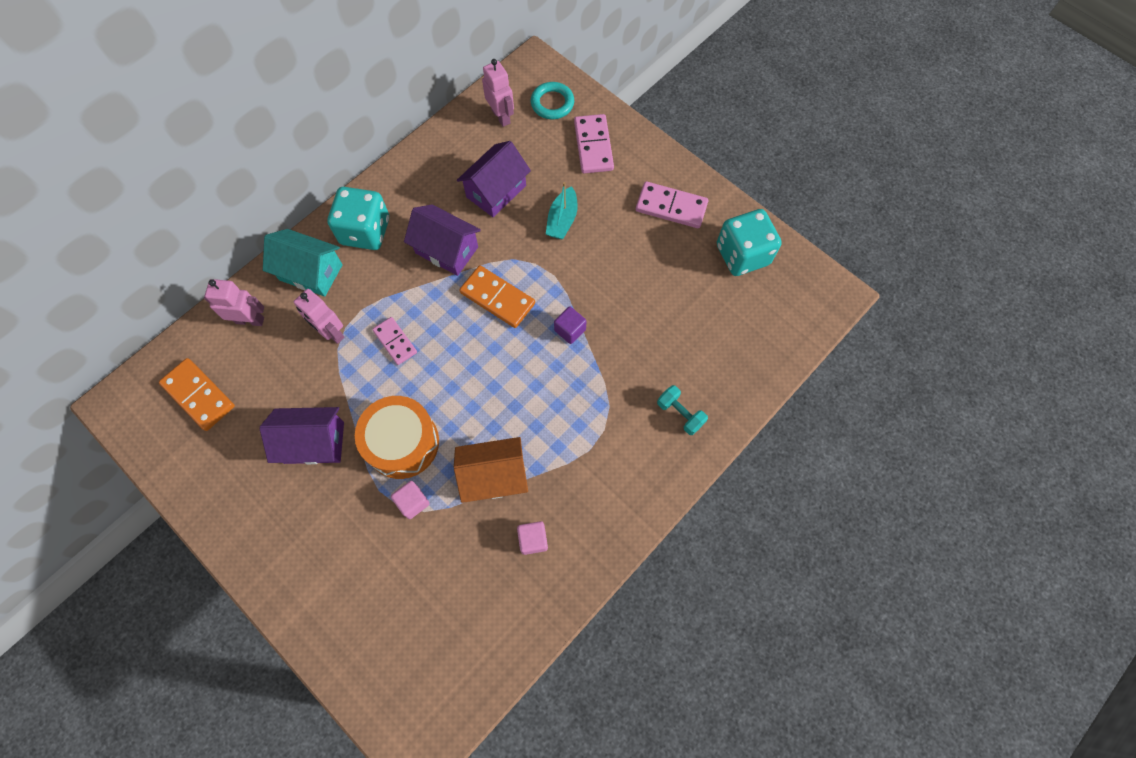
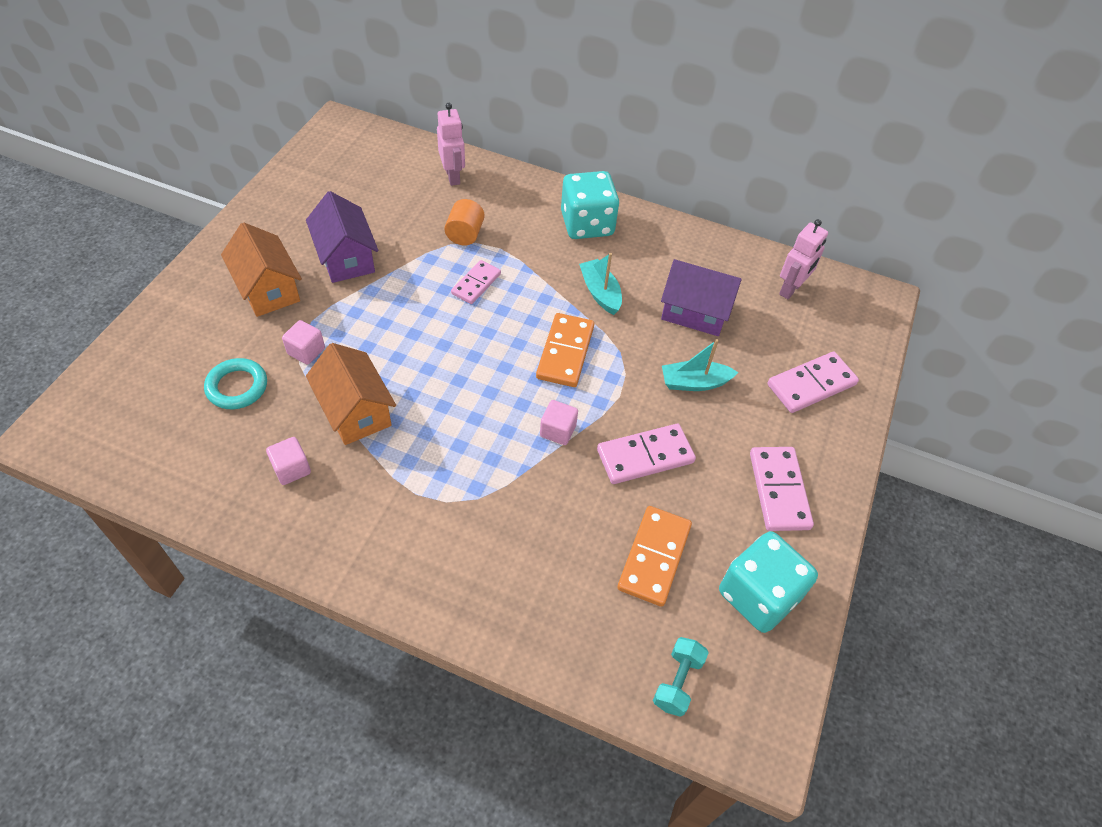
camera: 65 degrees right, 15 degrees down
(198, 395) = (365, 168): orange domino -> orange domino (654, 557)
(311, 272) = (522, 200): turquoise house -> none
(323, 521) = (268, 289): none -> orange house
(331, 332) = (465, 234): pink robot -> orange cylinder
(402, 442) = (368, 323): orange drum -> none
(447, 250) = (600, 292): purple house -> turquoise boat
(552, 103) = (840, 329): turquoise ring -> turquoise ring (237, 387)
(570, 330) = (558, 431): purple cube -> pink cube
(614, 279) = (645, 456): none -> pink domino
(680, 414) = (496, 580): turquoise dumbbell -> turquoise dumbbell (677, 682)

